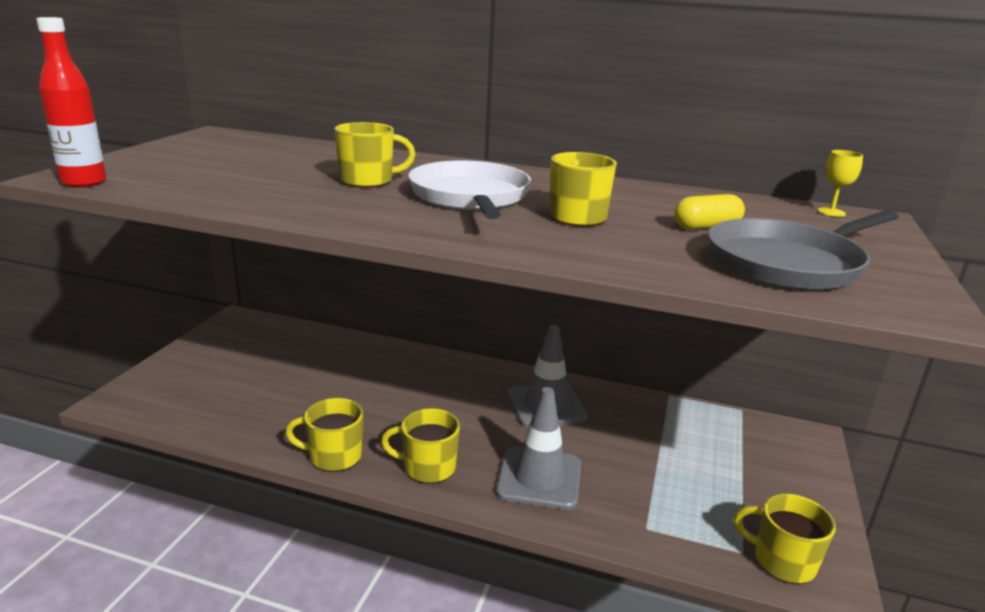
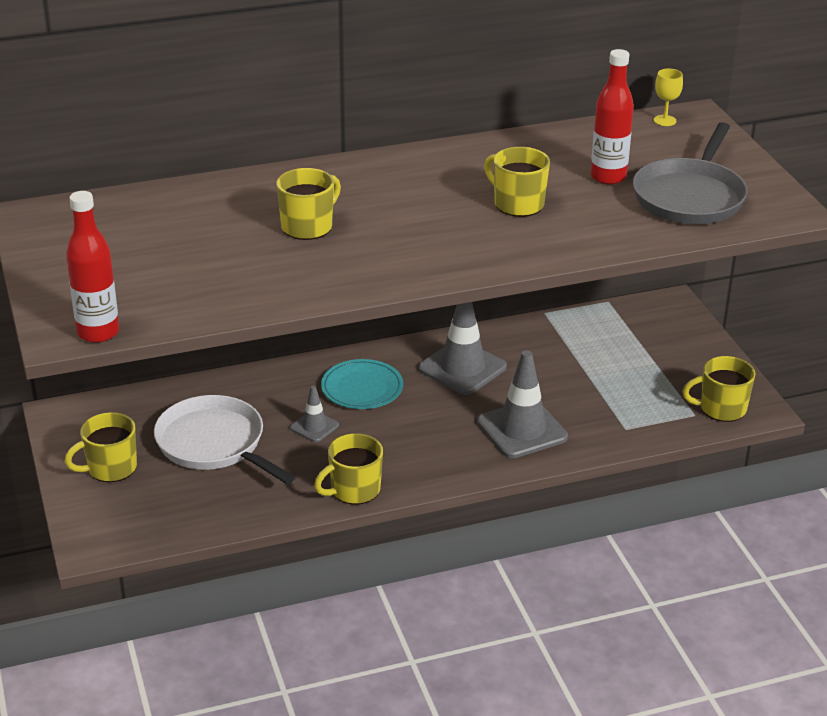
camera: 35 degrees left, 10 degrees up
(375, 396) = (314, 427): none -> grey traffic cone
(427, 467) = (435, 462): yellow mug -> yellow mug (110, 468)
(448, 385) = (362, 388): none -> turquoise plate
(470, 197) = (414, 212): white pan -> white pan (214, 444)
(706, 227) = (608, 177): yellow capsule -> red bottle

